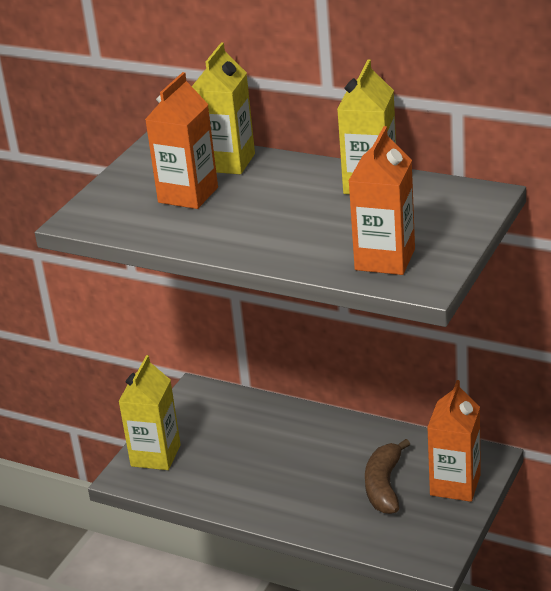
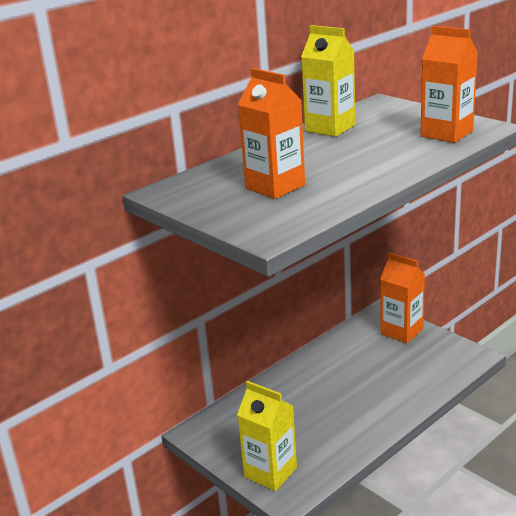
camera: 70 degrees left, 5 degrees down
(227, 162) = (234, 168): yellow carton -> none
(384, 486) = (385, 360): brown banana -> none

